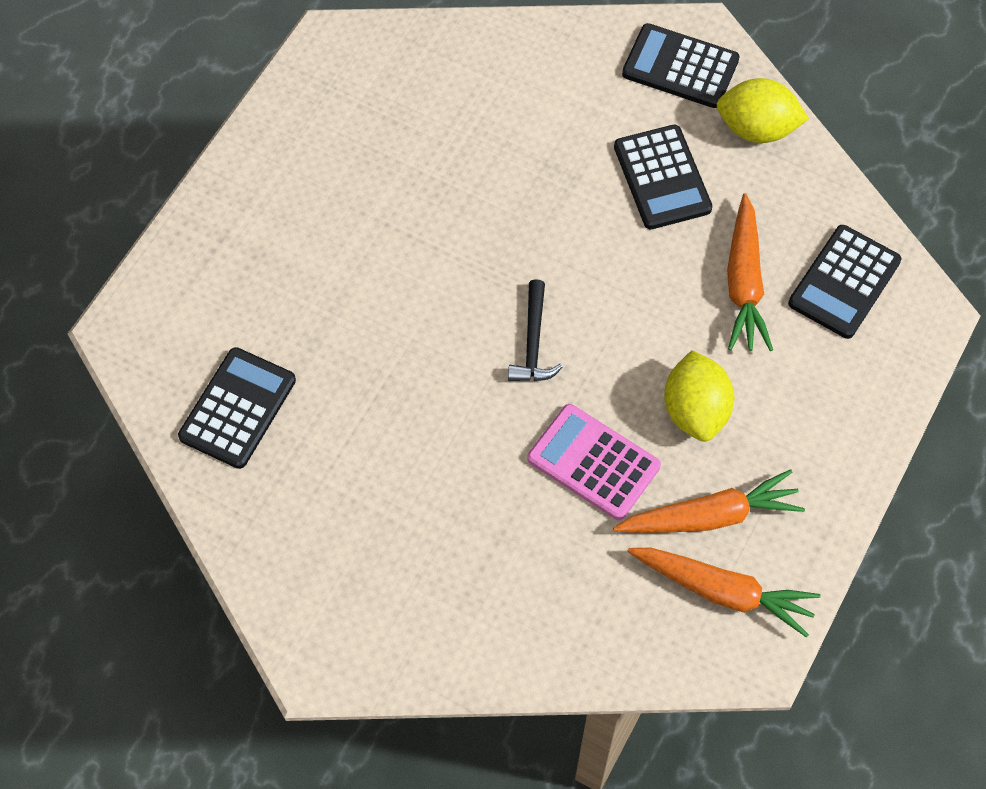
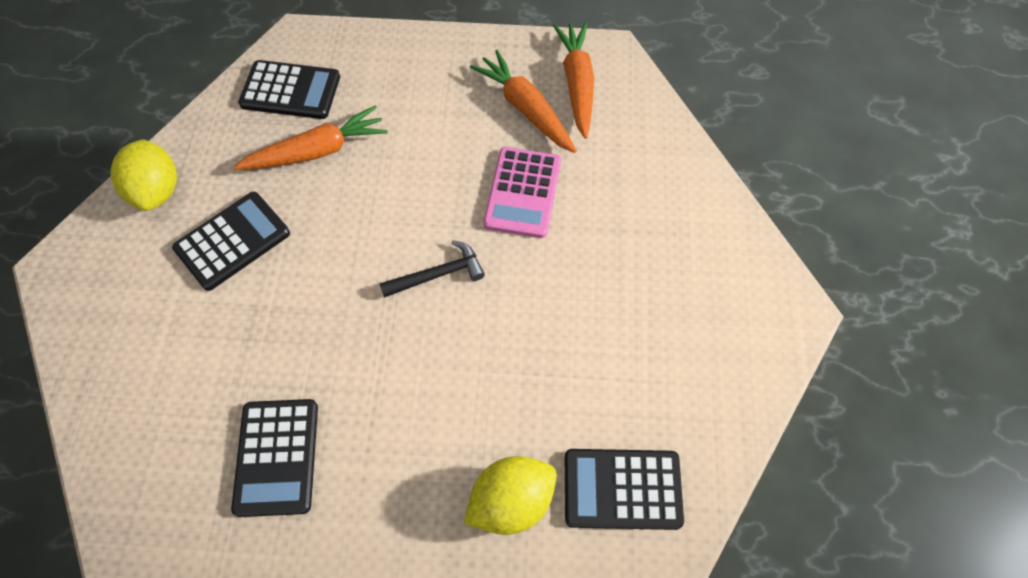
camera: 115 degrees left, 0 degrees up
(680, 67) = (101, 270): black calculator -> black calculator (277, 457)
(695, 410) = (445, 145): yellow lemon -> yellow lemon (511, 501)

